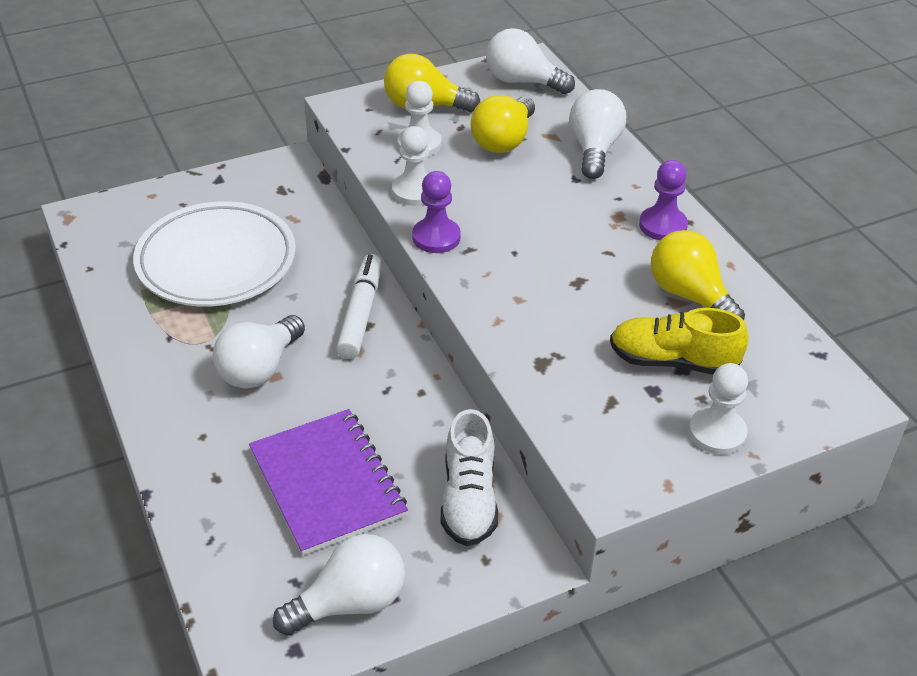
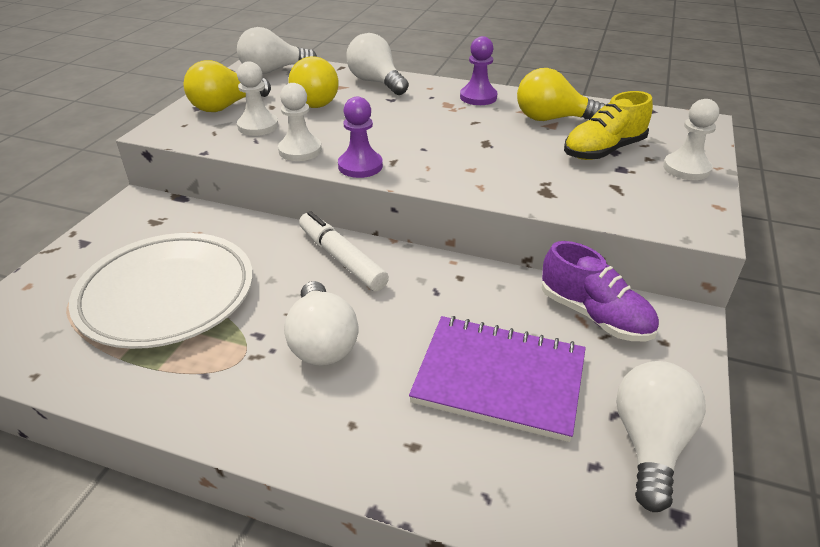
camera: 45 degrees left, 5 degrees down
(469, 499) = (594, 315): white shoe -> purple shoe

